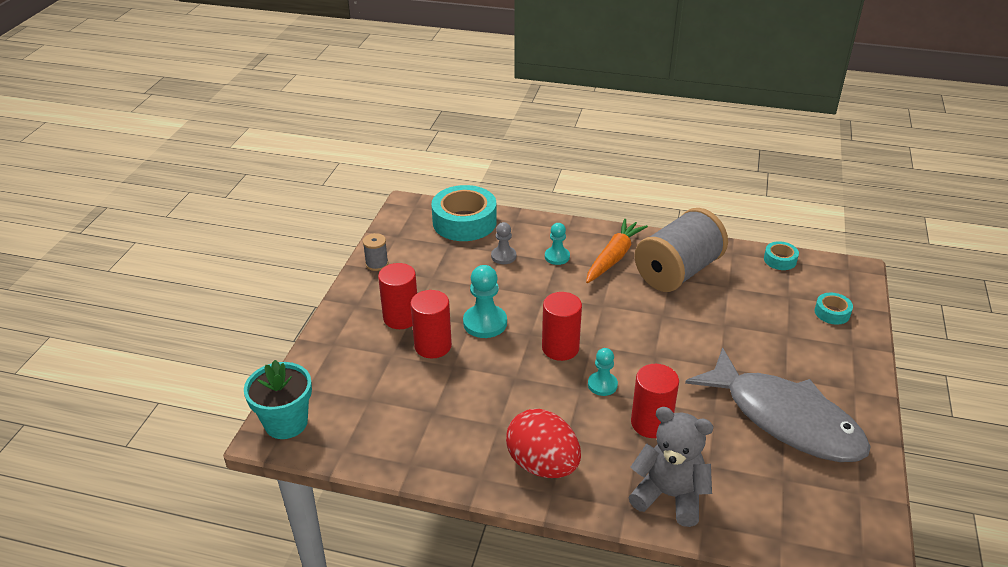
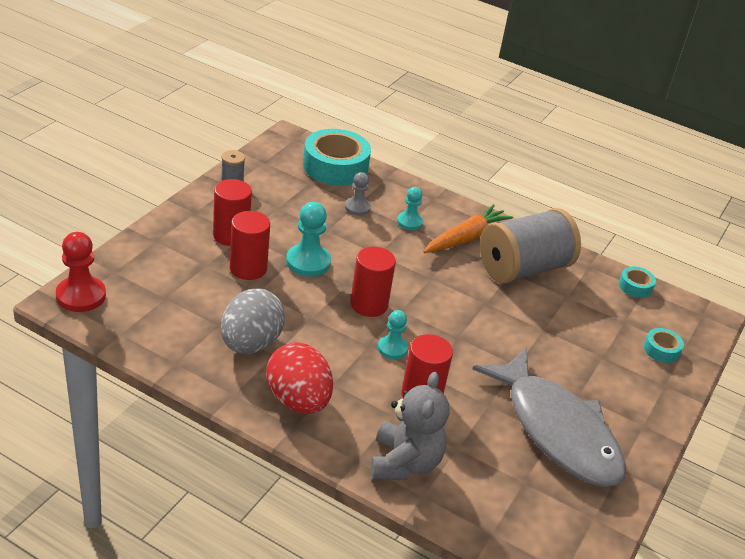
camera: 10 degrees right, 0 degrees up
(286, 423) = (81, 296): turquoise flower pot -> red pawn
(471, 421) = (250, 344): none -> grey egg
(669, 495) = (404, 463): grey teddy bear -> grey teddy bear turned 60 degrees clockwise

